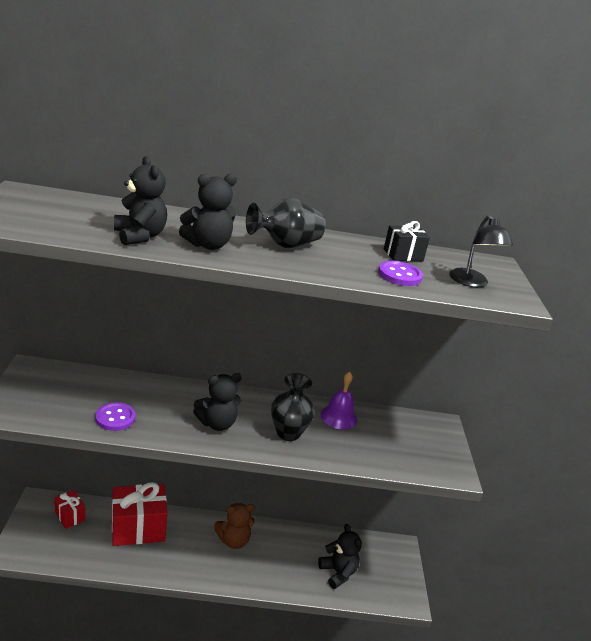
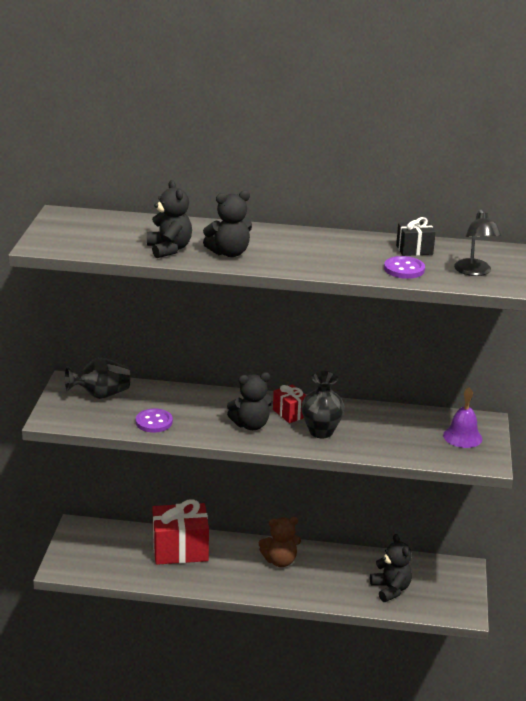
camera: 10 degrees right, 0 degrees up
(70, 516) = (110, 539): red gift -> red gift (290, 413)
(285, 245) = (300, 248): black vase -> black vase (101, 395)
(338, 417) = (375, 417): purple bell -> purple bell (462, 437)

